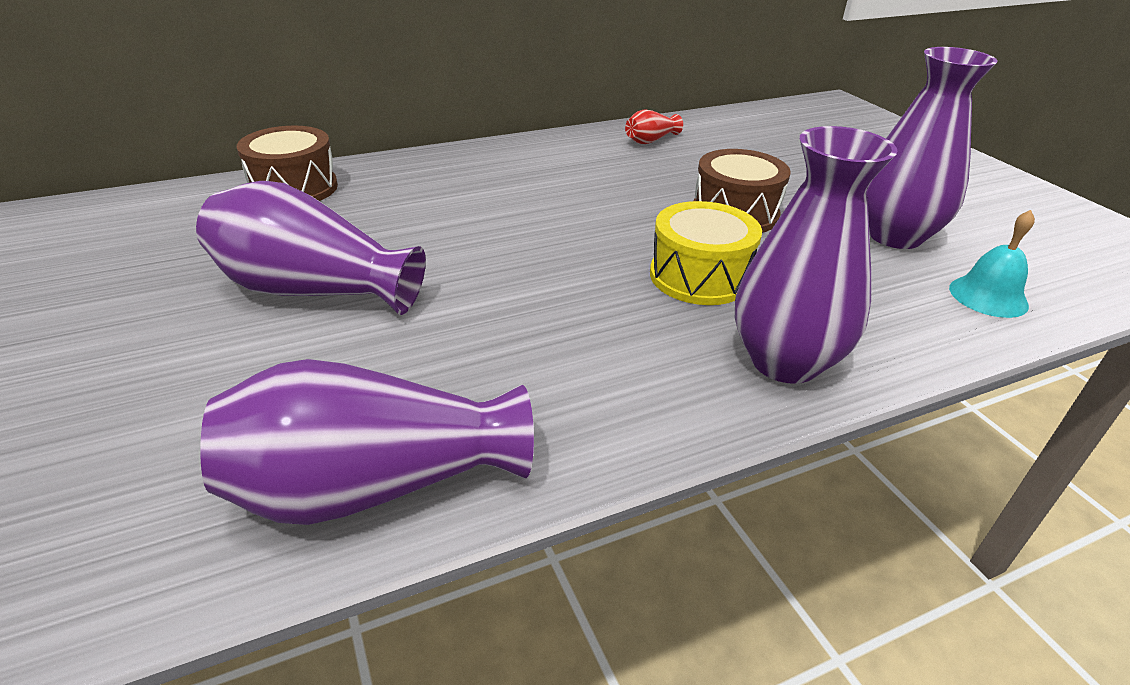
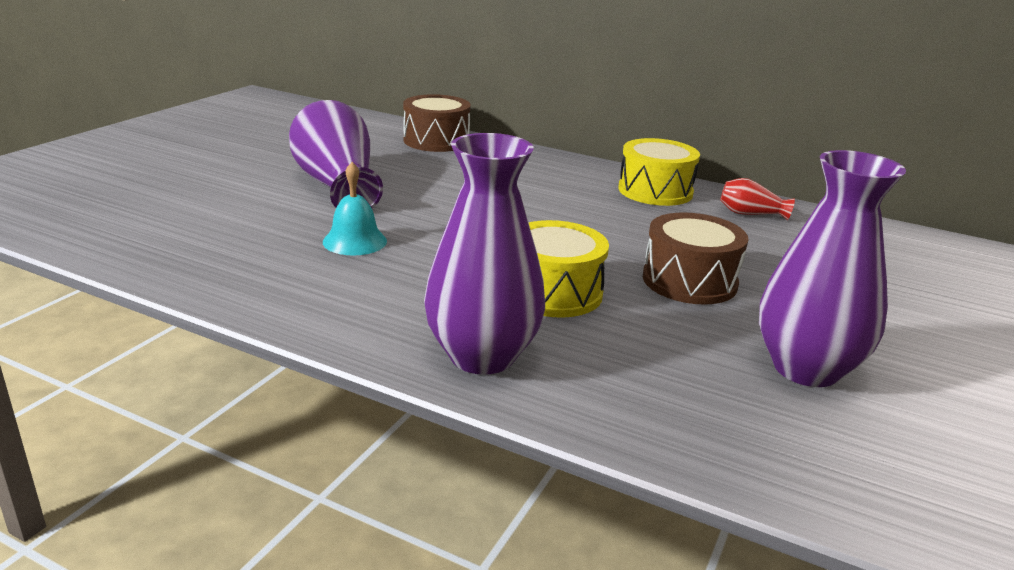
camera: 50 degrees right, 10 degrees down
(372, 485) = (185, 260): purple vase -> none
(564, 151) = (655, 191): none -> yellow drum
(988, 296) = (774, 446): turquoise bell -> turquoise bell (355, 241)

